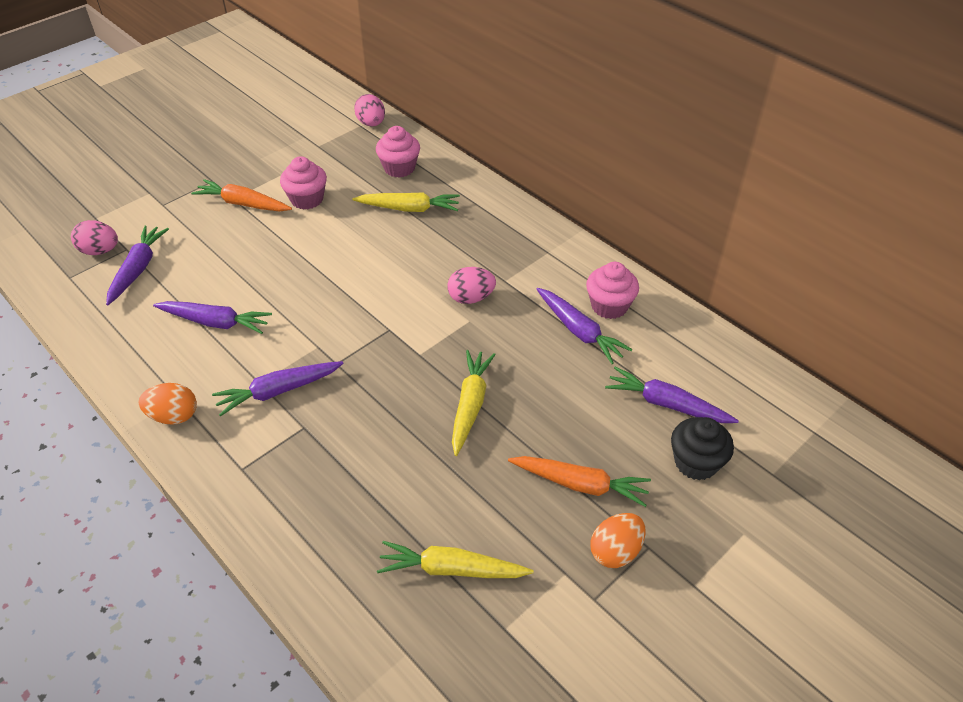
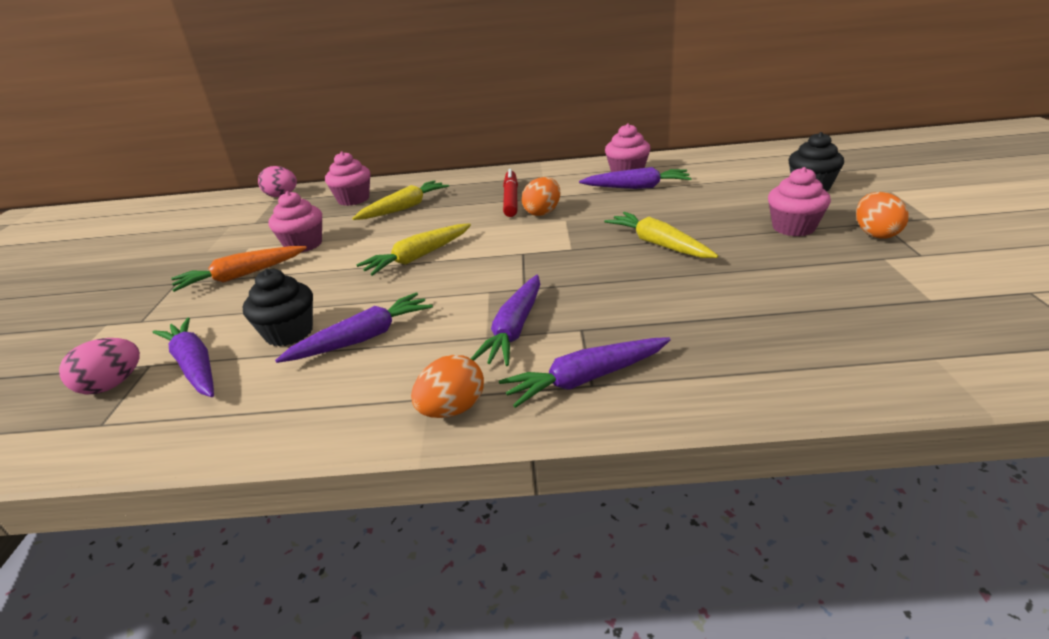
camera: 45 degrees left, 15 degrees down
(197, 283) = (289, 333): none -> black cupcake
(451, 569) = (842, 304): yellow carrot -> yellow carrot (418, 257)
(471, 298) = (542, 212): pink egg -> orange egg
(480, 262) = (511, 199): none -> red marker
(580, 484) = (793, 227): orange carrot -> pink cupcake
(667, 404) = (745, 181): purple carrot -> purple carrot (586, 379)

